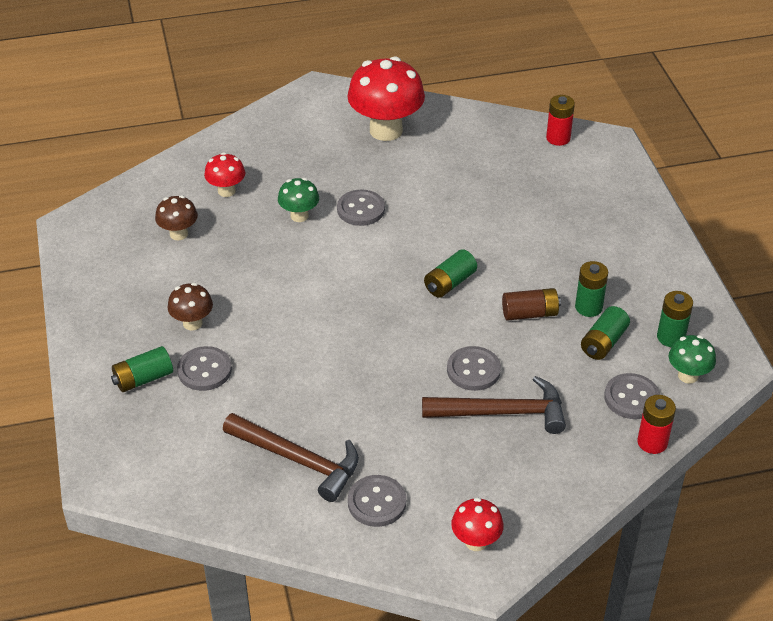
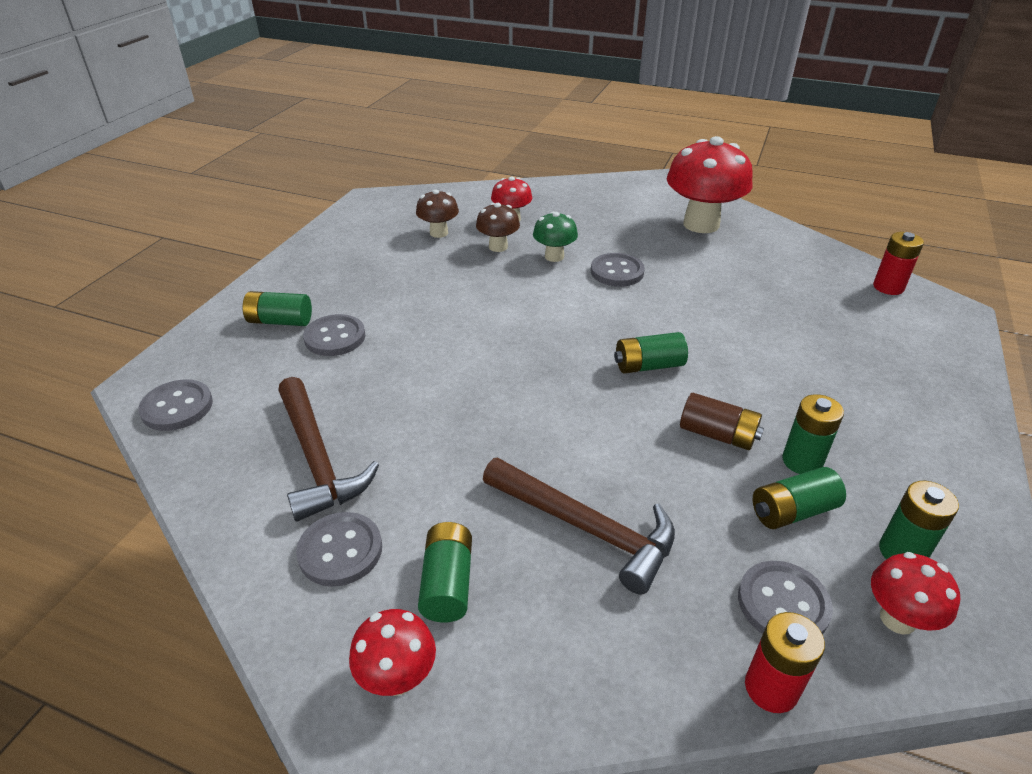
camera: 35 degrees right, 5 degrees down
(192, 323) = (371, 297): brown mushroom -> brown mushroom (498, 247)
(455, 484) = (447, 583): none -> green battery
(473, 370) = (595, 462): grey button -> grey button (177, 407)
(688, 375) = (898, 619): green mushroom -> red mushroom

